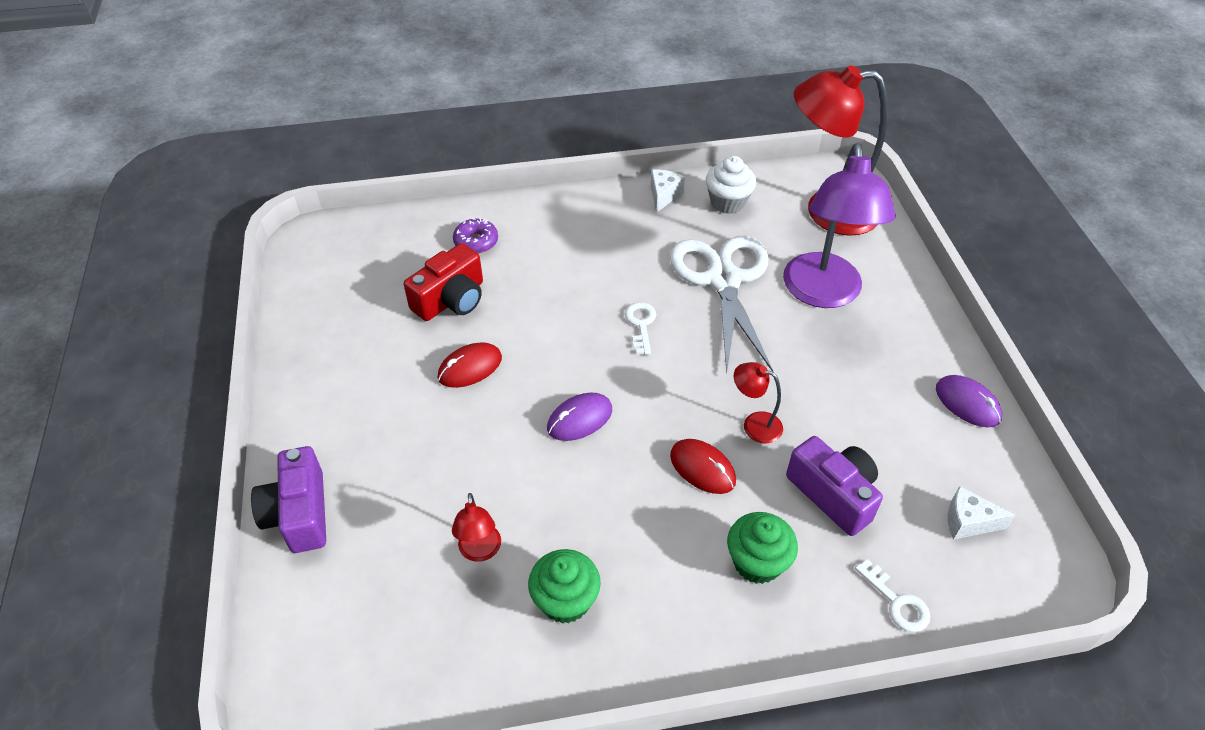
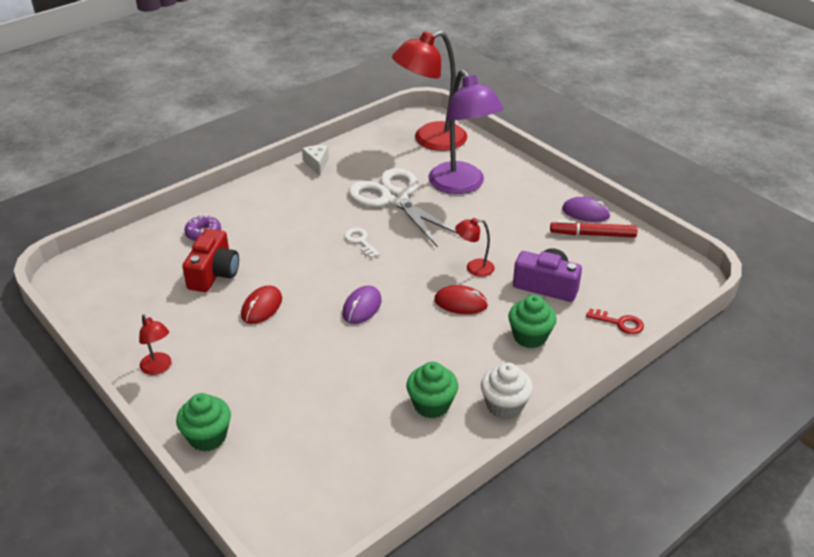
camera: 30 degrees left, 10 degrees down
(299, 513) = (207, 437): purple camera -> green cupcake
(480, 551) = (355, 403): red lamp -> red lamp (158, 368)
(727, 202) = (363, 155): white cupcake -> white cupcake (504, 406)
(897, 602) = (619, 323): white key -> red key
(954, 442) = (592, 234): none -> red marker
(968, 522) = (628, 270): white cheese -> none

